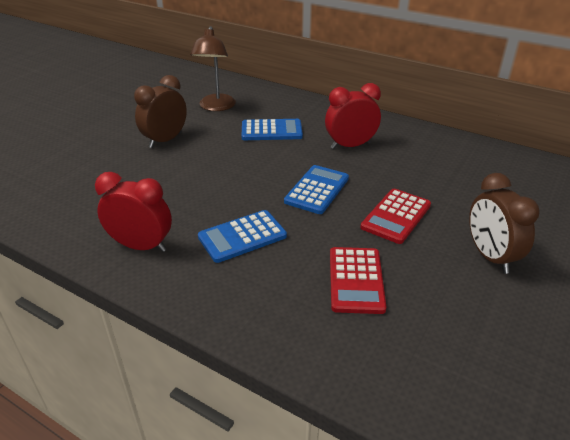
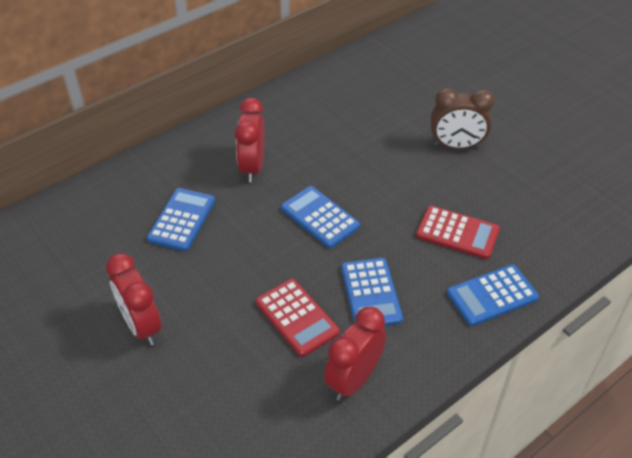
camera: 70 degrees left, 10 degrees up
(165, 140) = (141, 326): brown clock -> red clock
(216, 107) = (85, 257): brown lamp -> none
(279, 323) = (492, 295): none -> blue calculator
(396, 216) = (385, 178): red calculator -> red calculator (297, 317)

